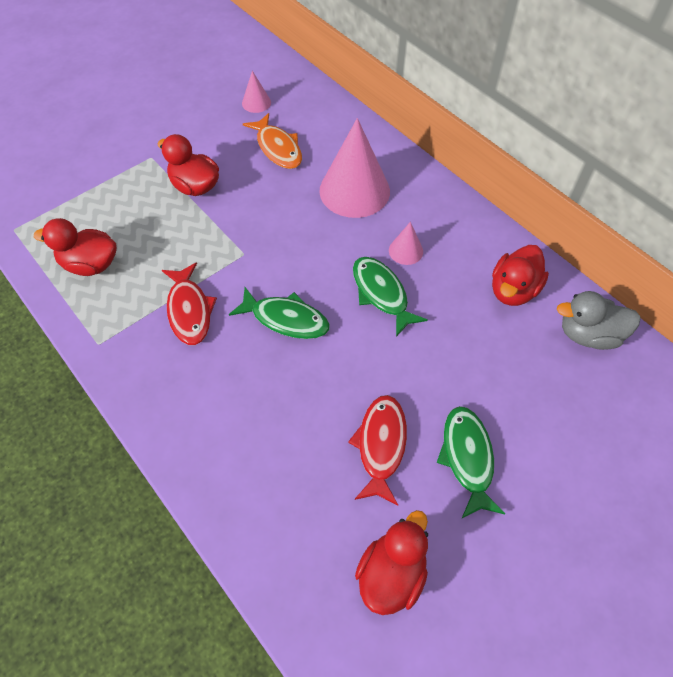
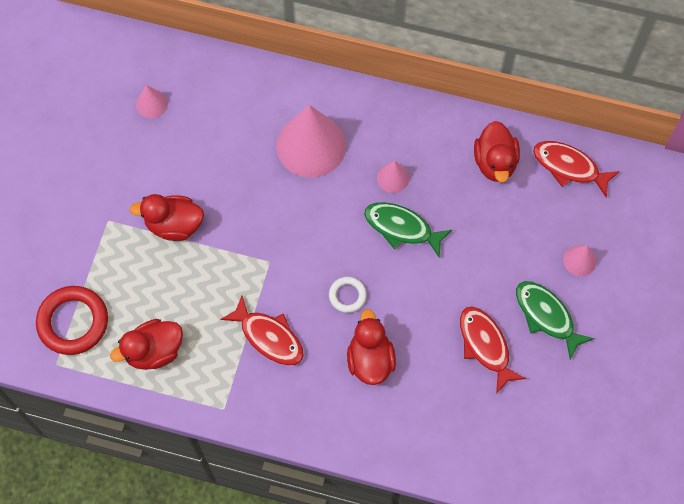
camera: 35 degrees left, 10 degrees up
(56, 208) = (73, 322): none -> red ring
(278, 148) = (212, 142): orange fish -> none
(286, 319) = (347, 295): green fish -> white ring
(391, 574) = (550, 423): red duck -> red duck (370, 359)
(542, 426) = (579, 260): none -> pink cone
(588, 335) = (569, 167): grey duck -> red fish

